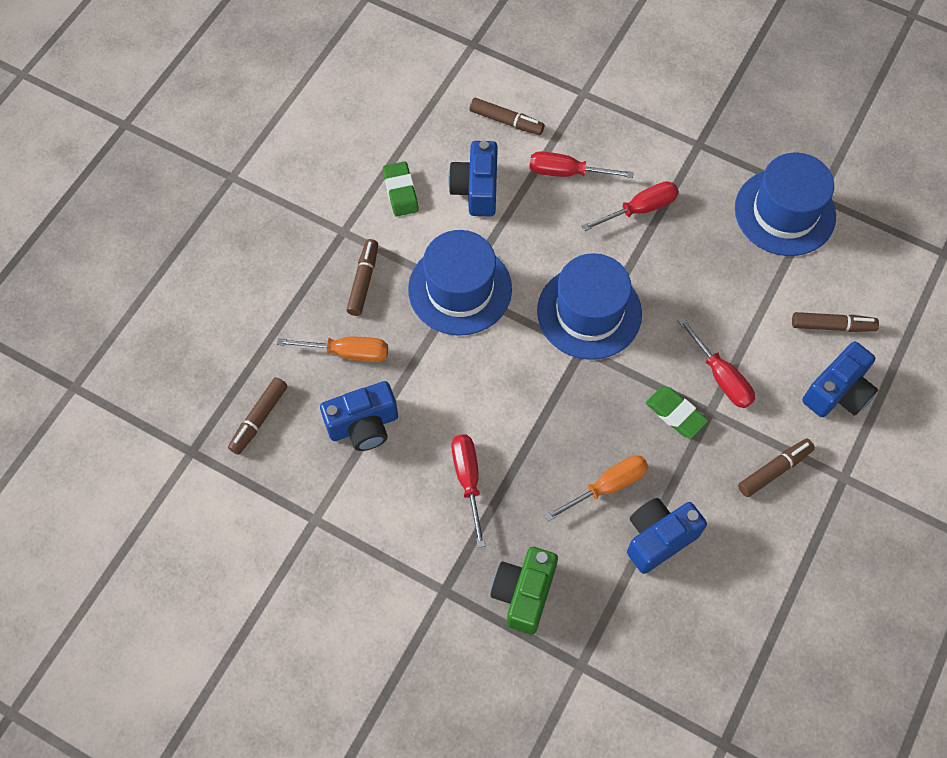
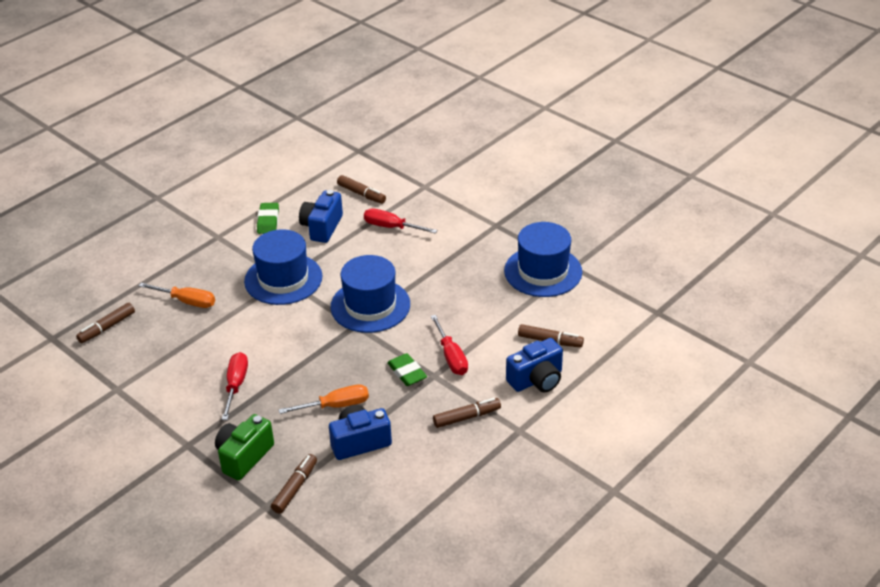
camera: 15 degrees right, 25 degrees down
(363, 281) = (218, 265): brown marker -> brown marker (295, 488)
(363, 425) = (177, 343): blue camera -> none
(640, 209) = (436, 254): red screwdriver -> none

